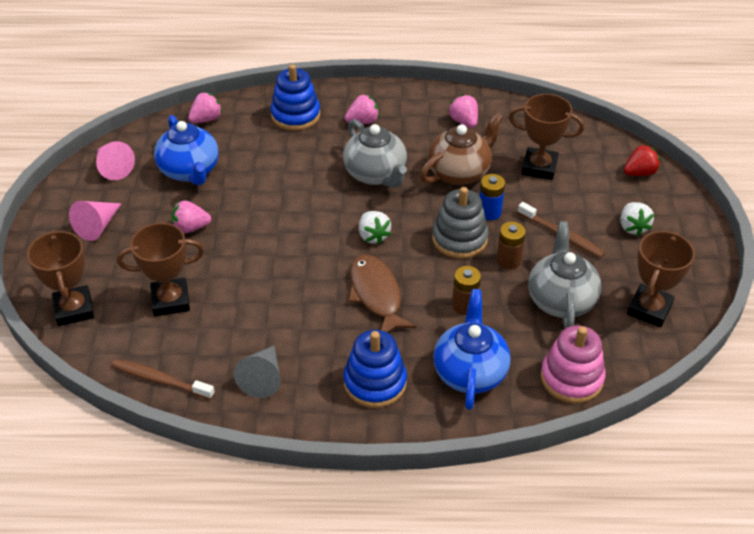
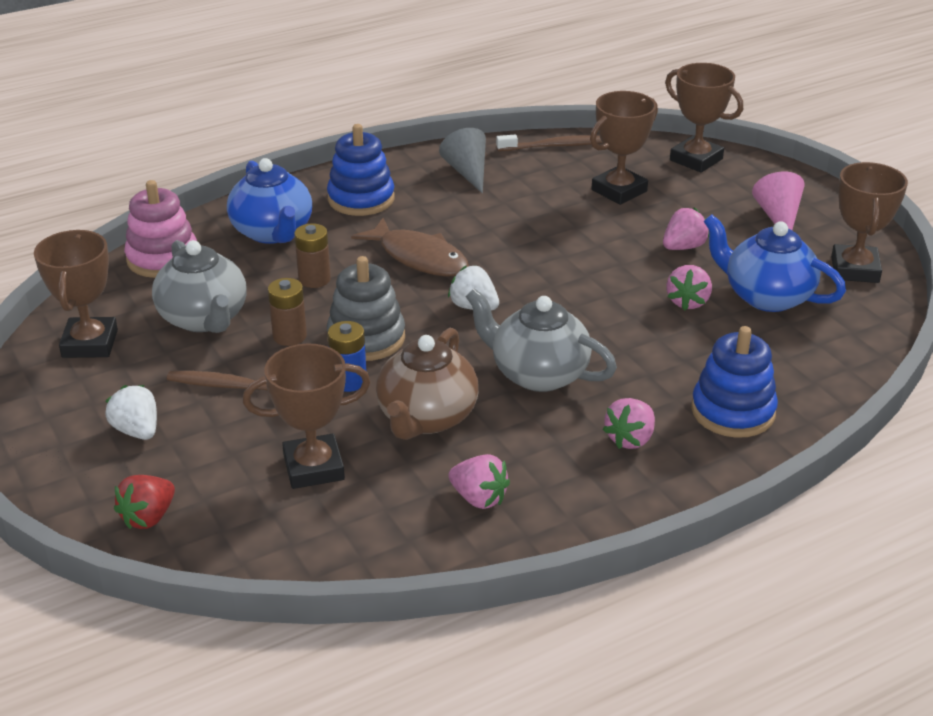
camera: 150 degrees right, 10 degrees down
(113, 167) = (855, 269): pink cone -> brown trophy
(206, 119) = (839, 360): pink strawberry -> pink strawberry (688, 302)

